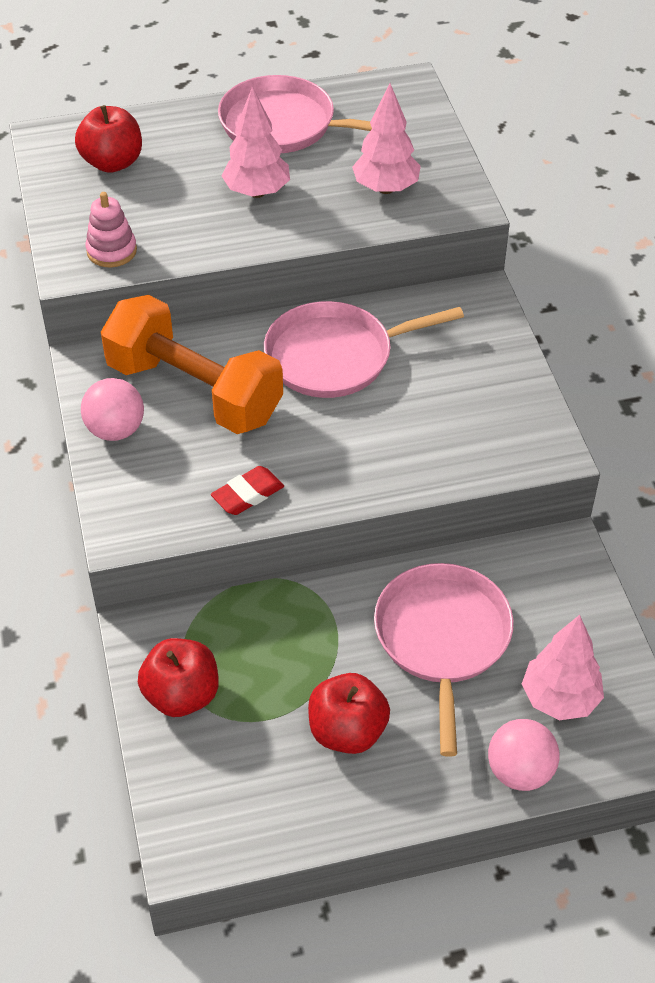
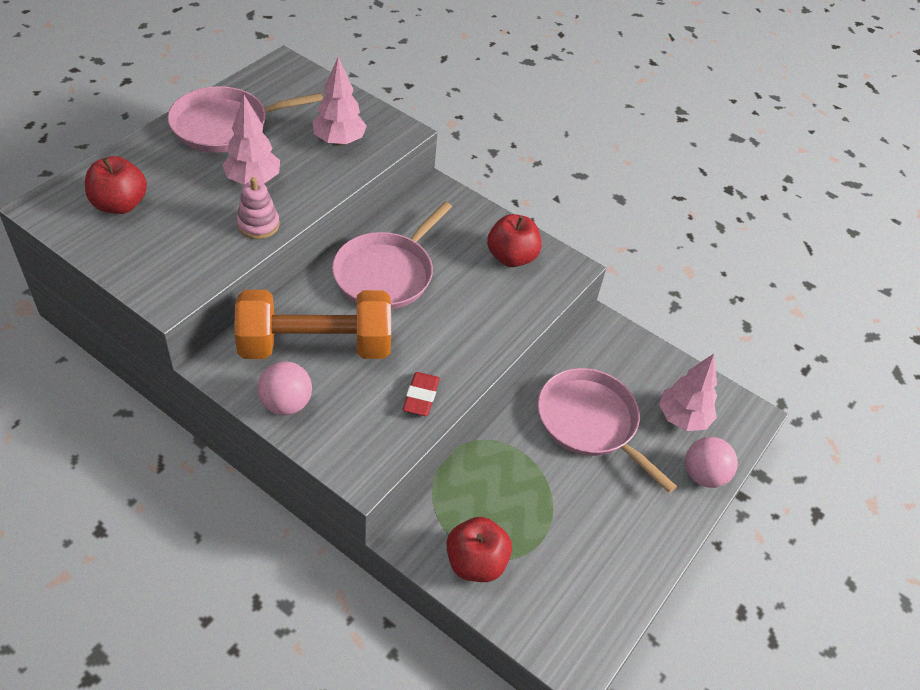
camera: 45 degrees left, 0 degrees up
(111, 251) = (186, 270): pink stacking toy -> pink stacking toy (258, 225)
(347, 731) = (594, 516): red apple -> red apple (511, 257)

